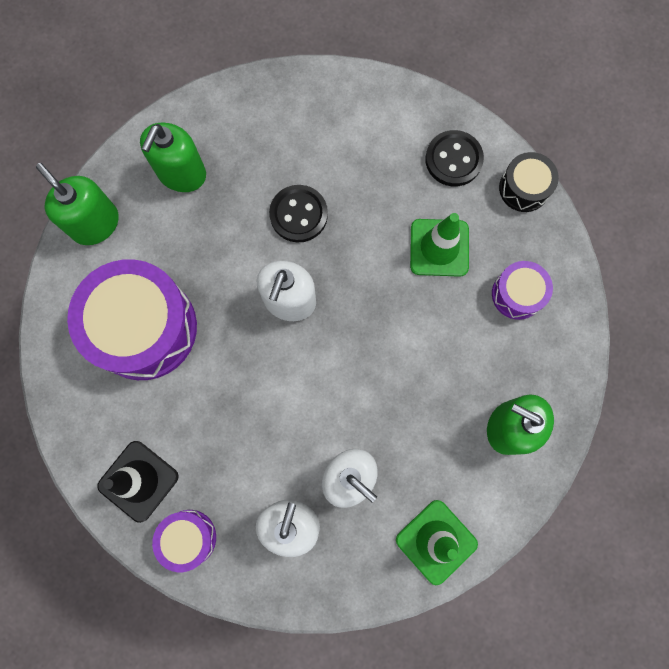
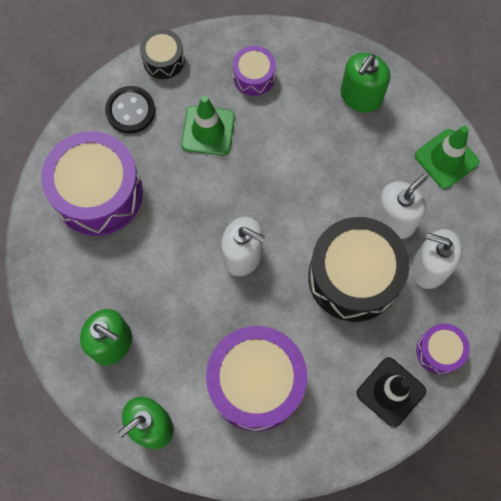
camera: 85 degrees left, 5 degrees down
(273, 430) = (353, 276): none -> black drum
(298, 214) = (165, 242): black button -> none
(349, 138) = (98, 193): none -> purple drum

